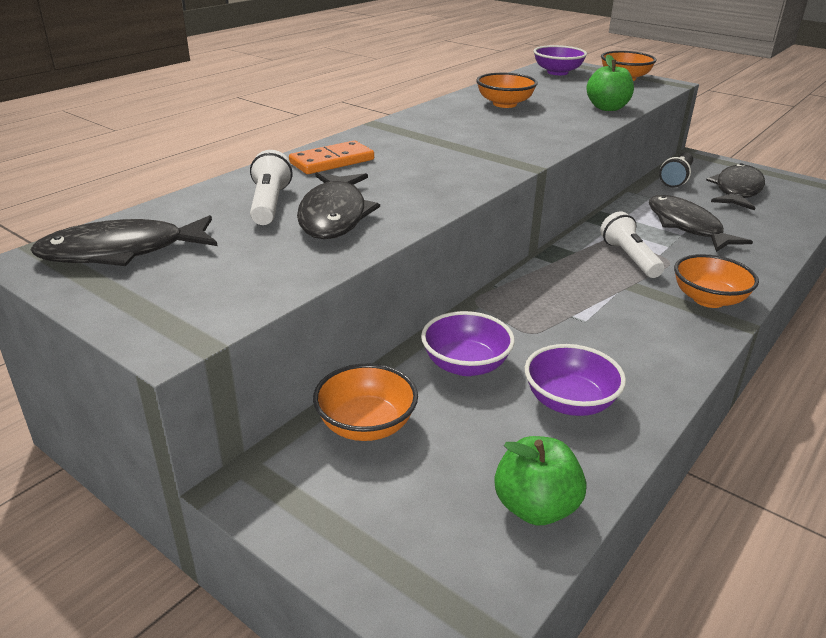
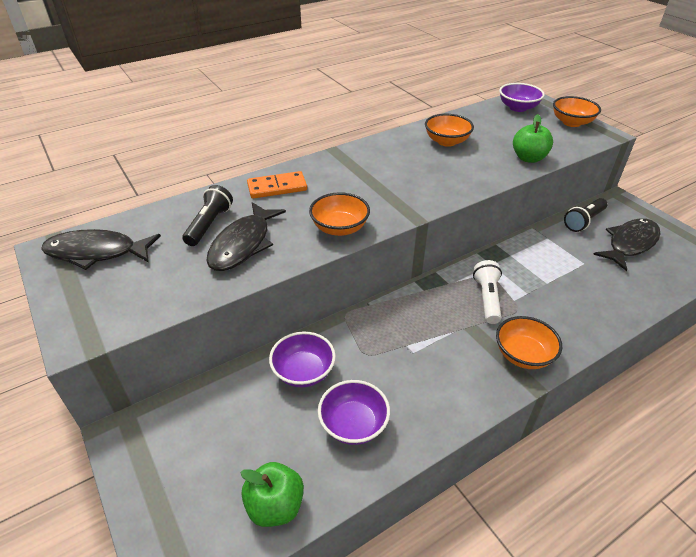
camera: 20 degrees right, 10 degrees up
(269, 204) = (209, 224): white flashlight -> black flashlight
(366, 425) = (211, 405): orange bowl -> orange bowl (339, 228)
(686, 226) = (557, 275): black fish -> none

